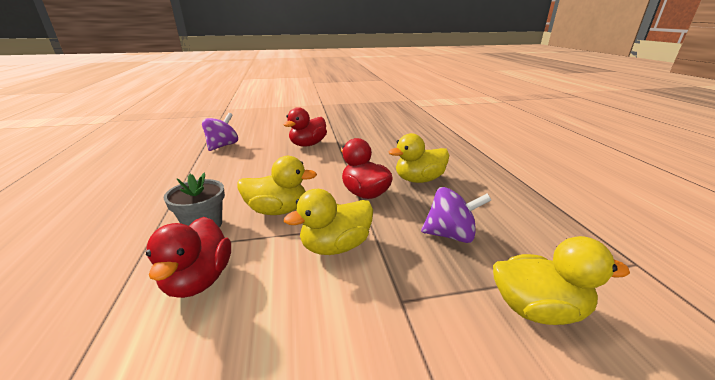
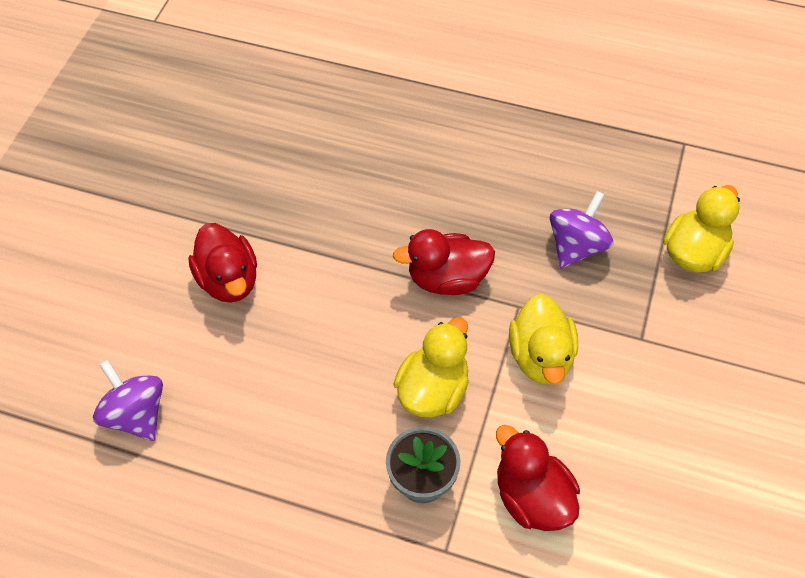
camera: 60 degrees left, 30 degrees up
(199, 280) = (532, 497): red duck -> red duck turned 150 degrees counterclockwise
(419, 180) = (448, 202): yellow duck -> none

